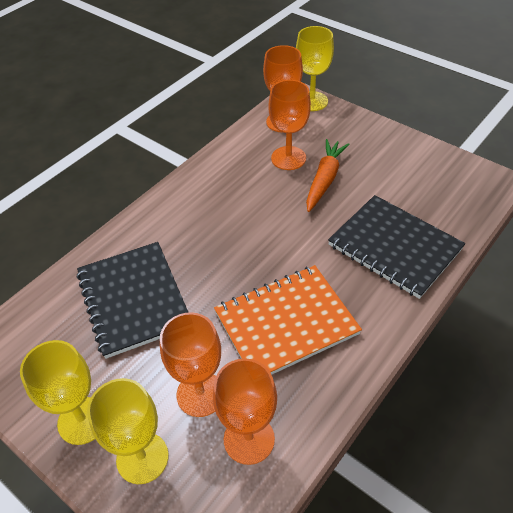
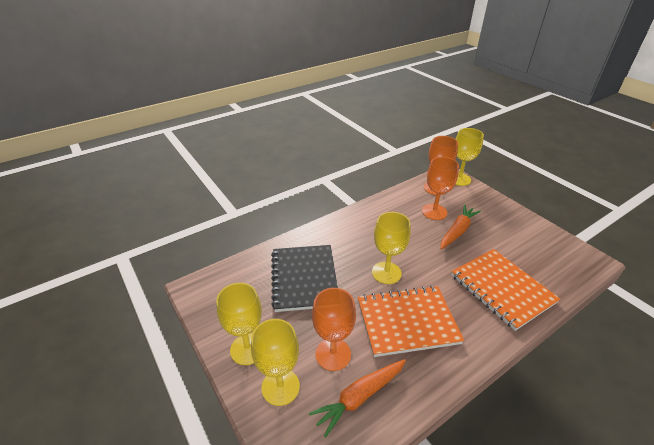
camera: 15 degrees right, 10 degrees down
(244, 262) = (386, 273): none -> yellow goblet
(249, 439) = (360, 397): orange goblet -> orange carrot
(394, 247) = (502, 289): black notebook -> orange notebook

